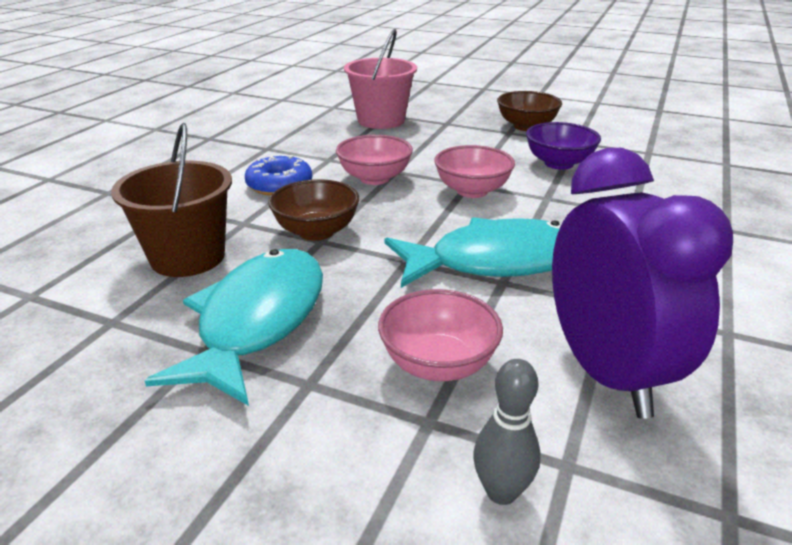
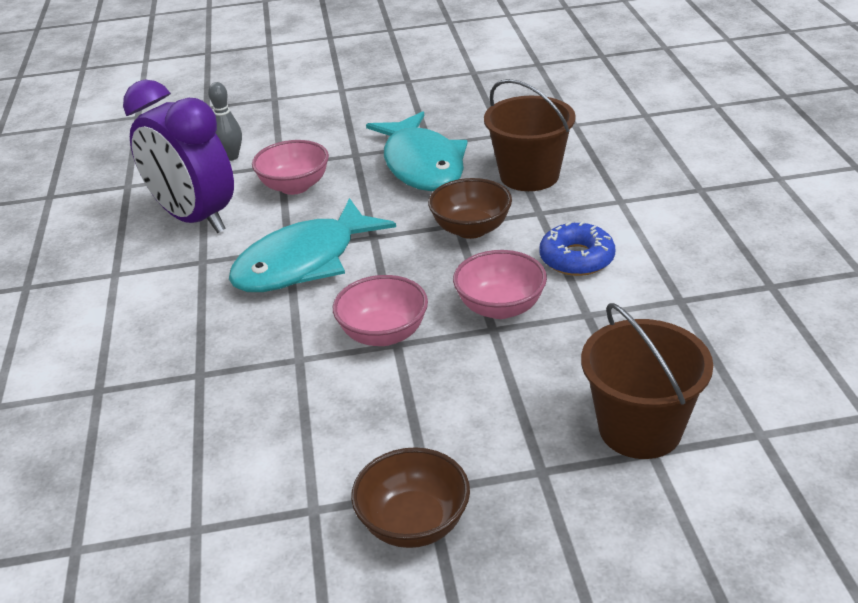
camera: 150 degrees right, 5 degrees up
(381, 120) = (640, 428): pink bucket -> brown bucket
(558, 163) = (314, 434): purple bowl -> none

